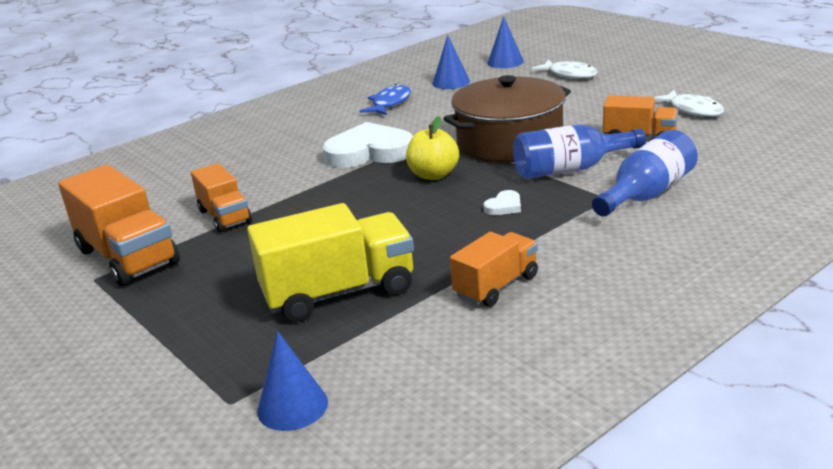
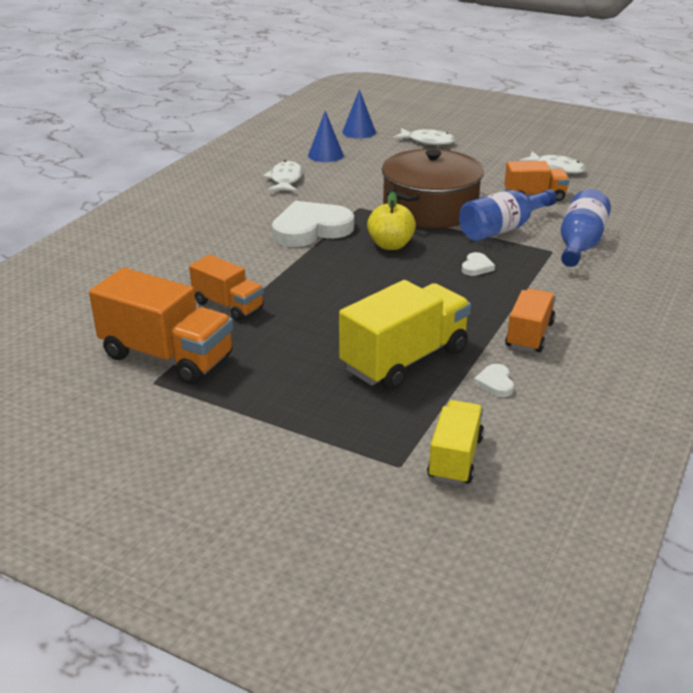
camera: 25 degrees left, 5 degrees up
(292, 406) = (455, 458): blue cone -> yellow truck
(390, 103) = (285, 180): blue fish -> white fish
(410, 333) = (495, 383): none -> white heart

